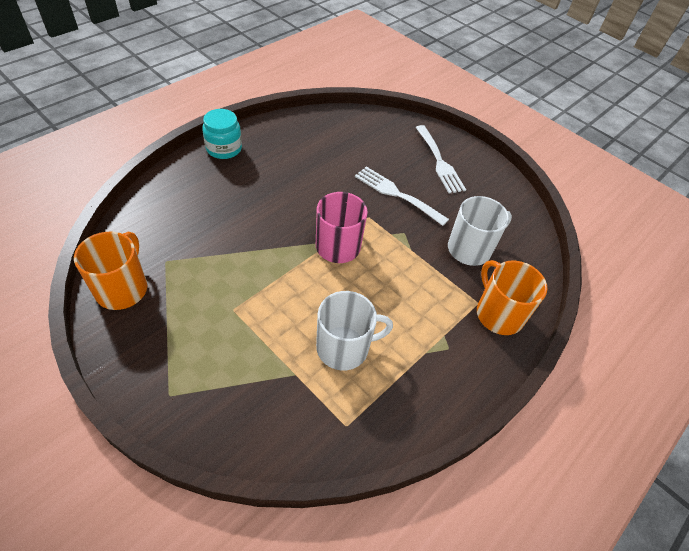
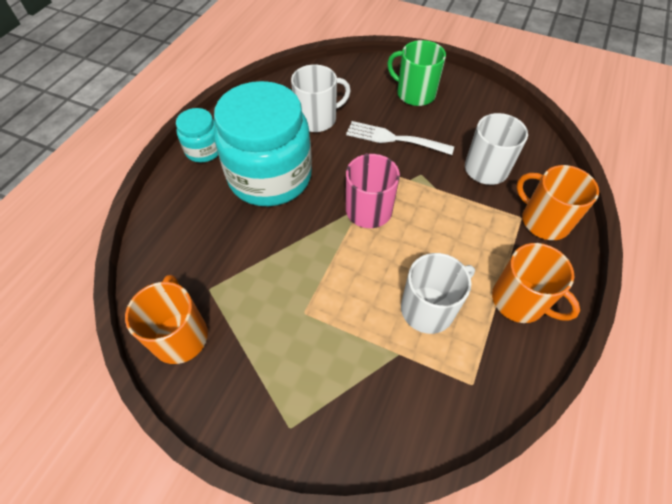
camera: 15 degrees left, 5 degrees up
(267, 189) = (270, 176): none -> turquoise jar
(336, 155) = (317, 119): none -> white mug
(433, 373) = (520, 301): none -> orange mug
(439, 161) = (414, 93): white fork -> green mug

